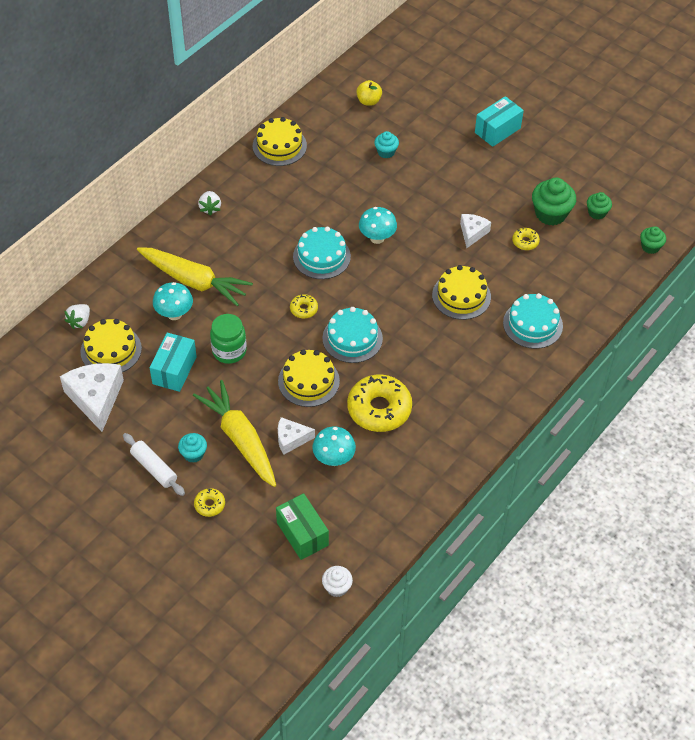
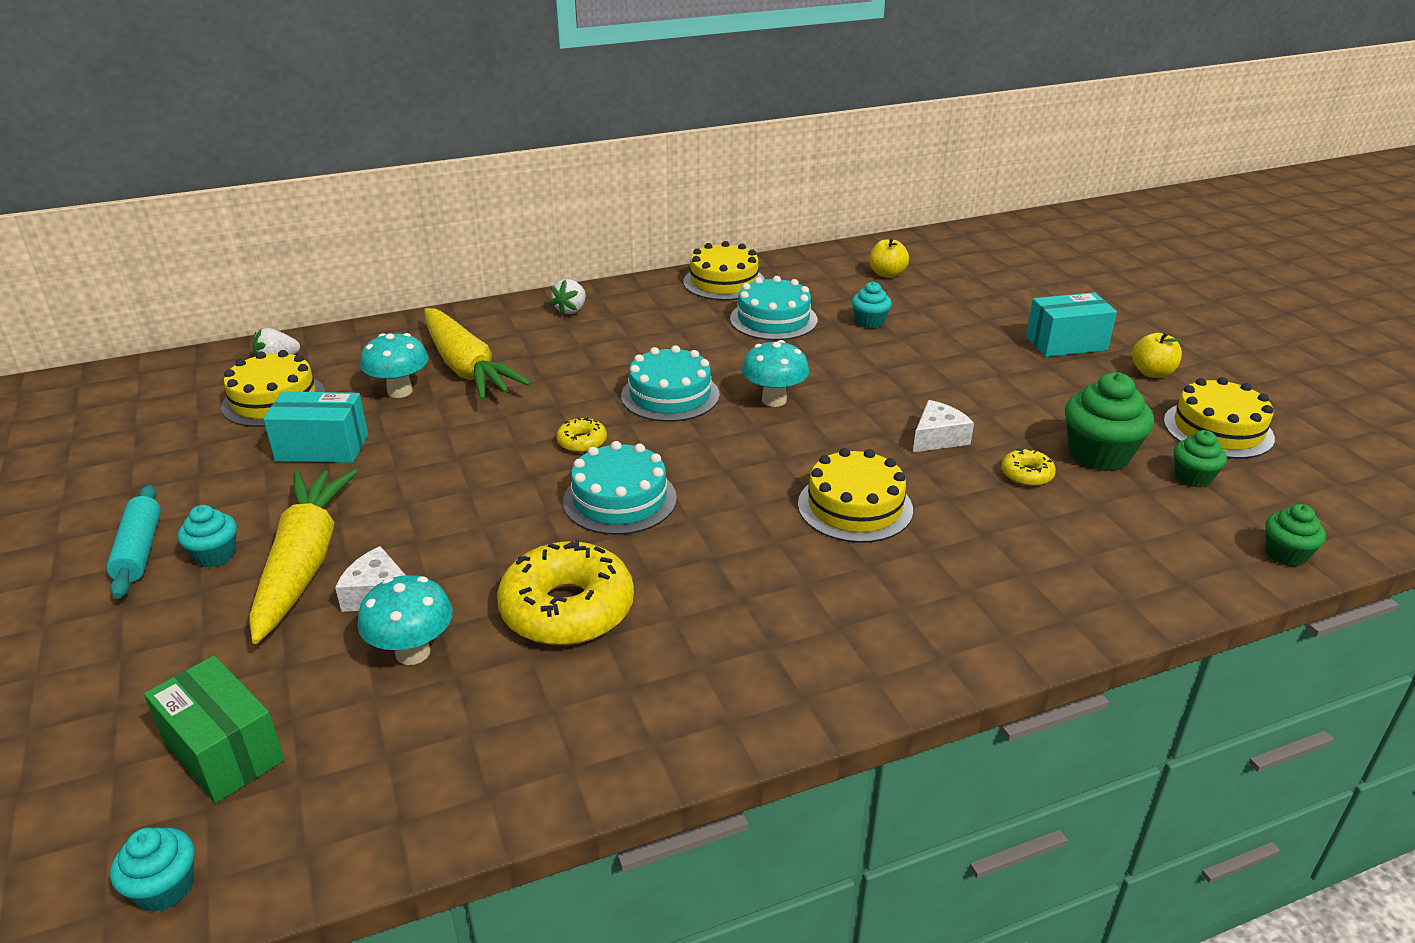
camera: 30 degrees right, 20 degrees down
(96, 398) = (184, 442): white cheese -> none
(154, 468) = (139, 551): white rolling pin -> turquoise rolling pin
(174, 370) = (322, 448): turquoise box -> turquoise box turned 45 degrees clockwise
(209, 505) = (145, 634): yellow donut -> none
(229, 351) = (422, 452): green jar -> none
(302, 534) = (224, 751): green box -> green box turned 45 degrees counterclockwise
(308, 381) = (493, 528): yellow cake -> yellow cake (1218, 429)
(337, 587) = (165, 888): white cupcake -> turquoise cupcake
(532, 324) = (963, 589): turquoise cake -> turquoise cake (773, 319)
(549, 139) = (1152, 373): none -> yellow apple

